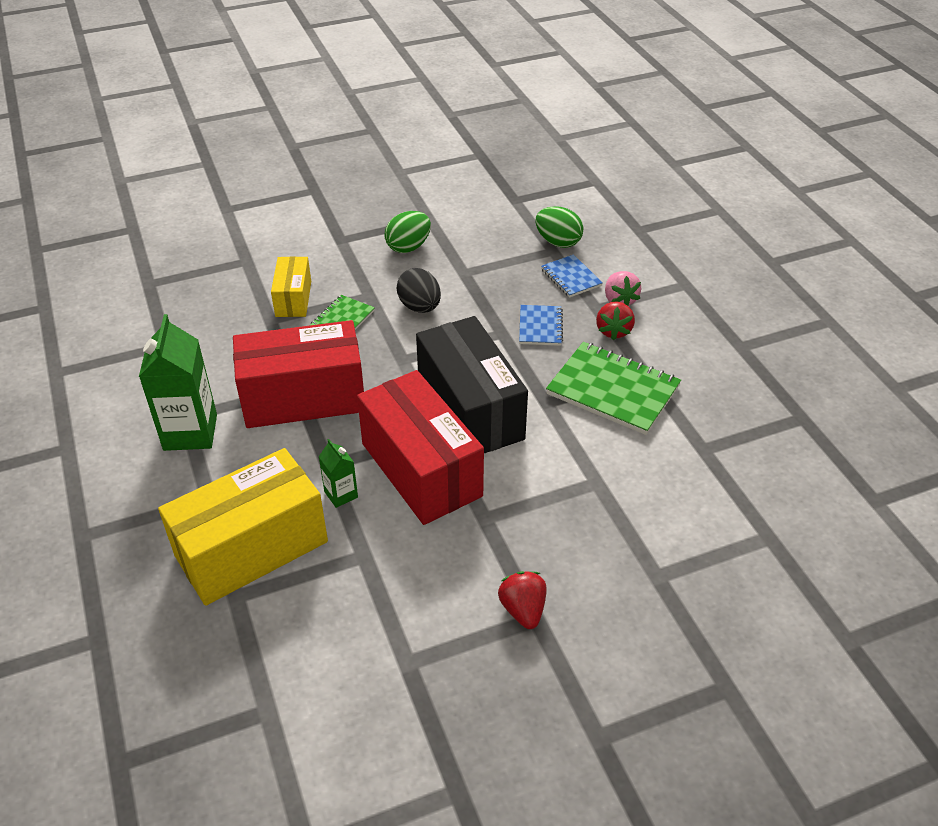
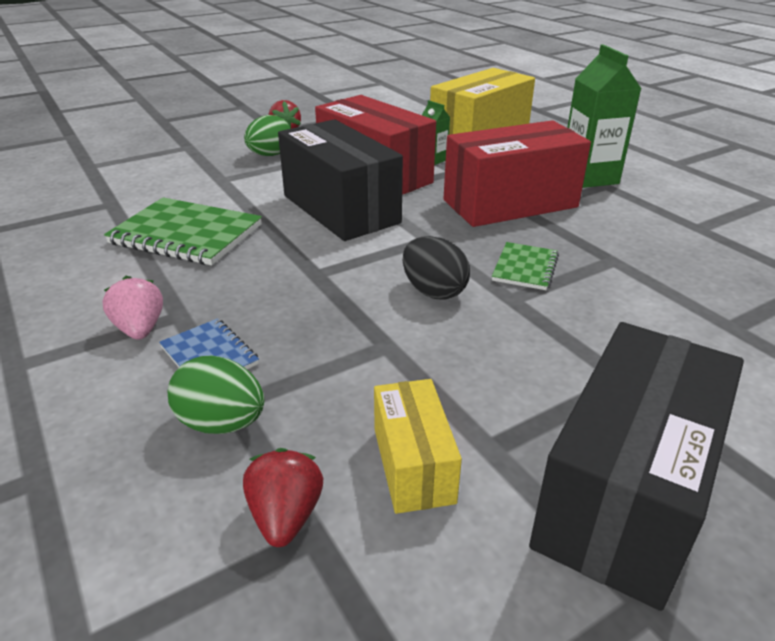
camera: 170 degrees right, 10 degrees down
(293, 299) = (609, 284): yellow box -> yellow box (413, 465)
(382, 198) = (624, 494): none -> black box
(408, 247) = (498, 379): green egg -> green egg (270, 155)
(540, 327) = (264, 284): blue notebook -> none
(613, 331) = (164, 289): red strawberry -> red strawberry (286, 516)

